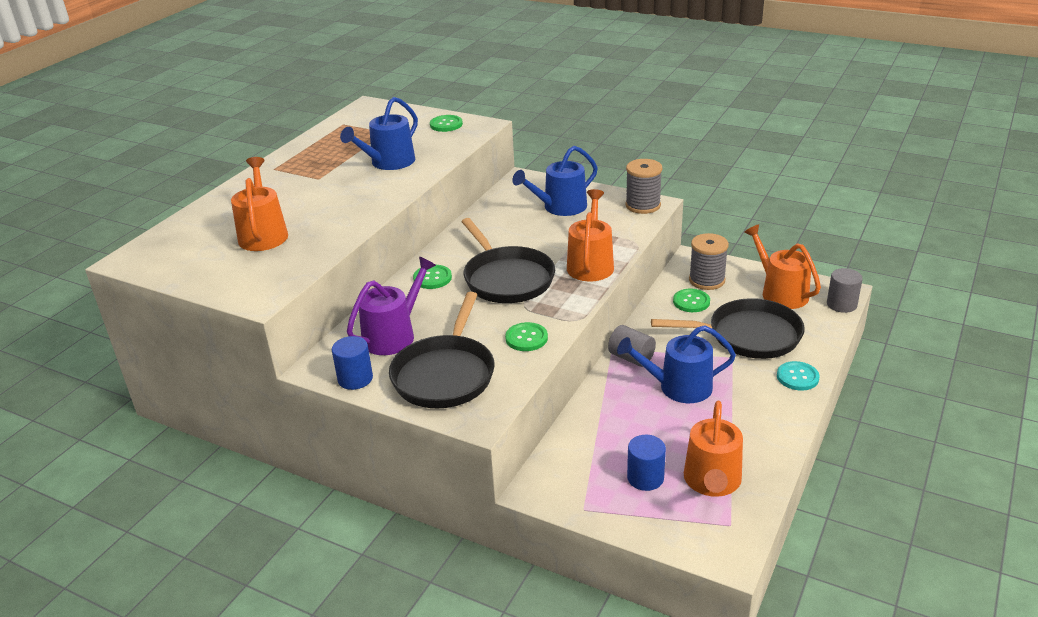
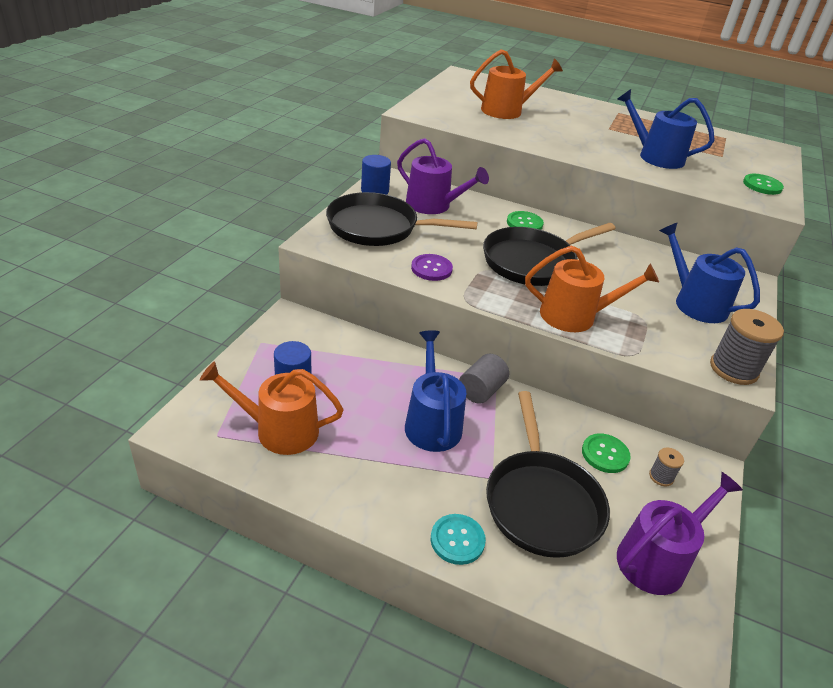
camera: 80 degrees right, 5 degrees up
(526, 338) = (431, 269): green button -> purple button
(706, 280) = (661, 476): grey spool -> grey spool, size x0.50
(780, 293) = (657, 558): orange watering can -> purple watering can
(841, 304) = (649, 638): grey cylinder -> none

